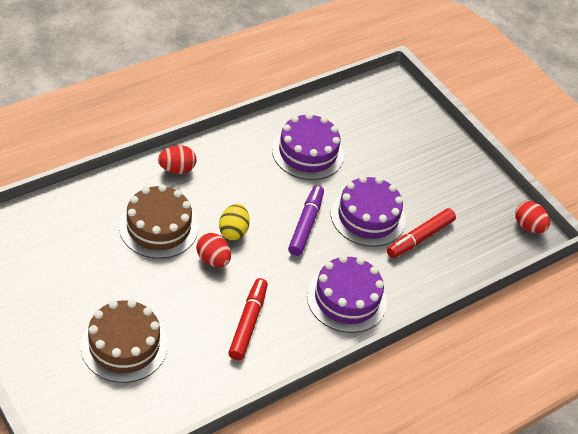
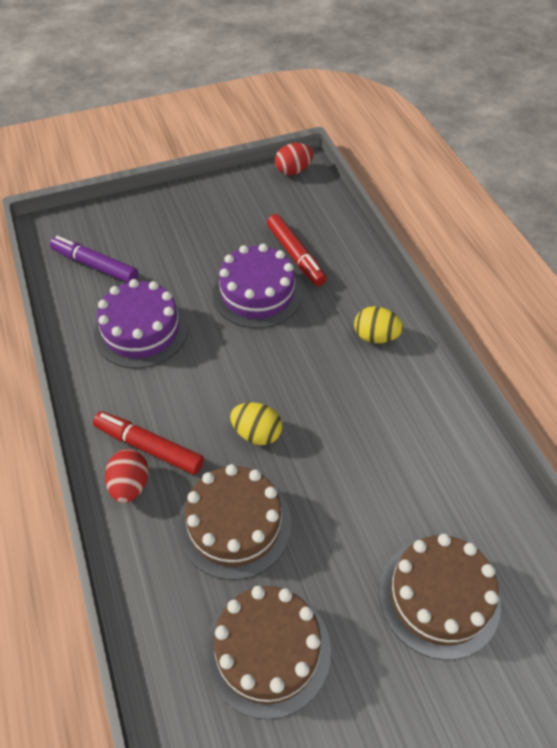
camera: 70 degrees left, 5 degrees up
(75, 254) = (267, 650): none -> brown cake
(213, 260) = (302, 464): red egg -> none
(248, 323) = (406, 441): red marker -> red marker (149, 447)
(305, 224) = (258, 354): purple marker -> purple marker (95, 266)
(346, 299) = (375, 337): purple cake -> yellow egg

